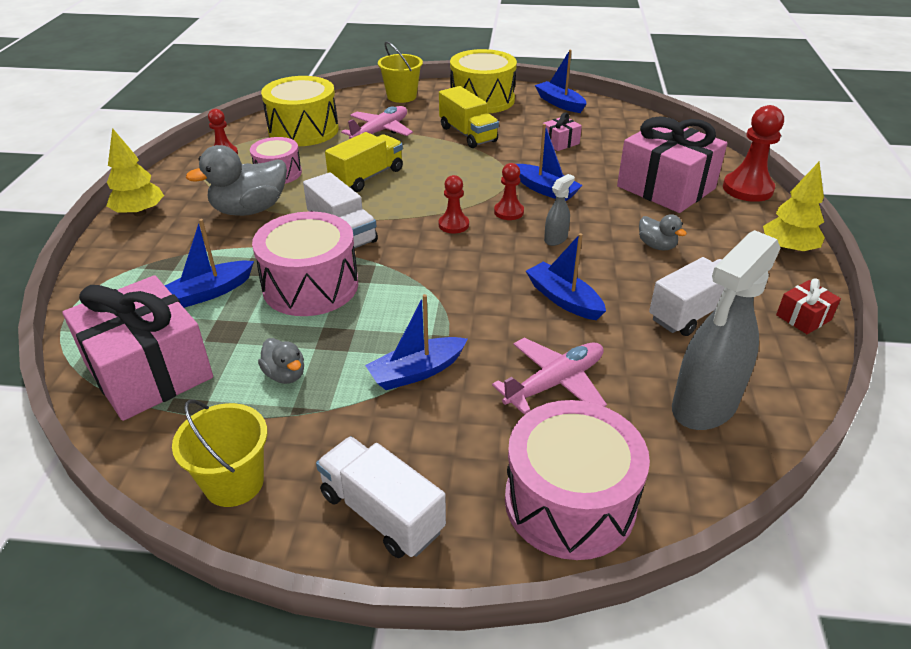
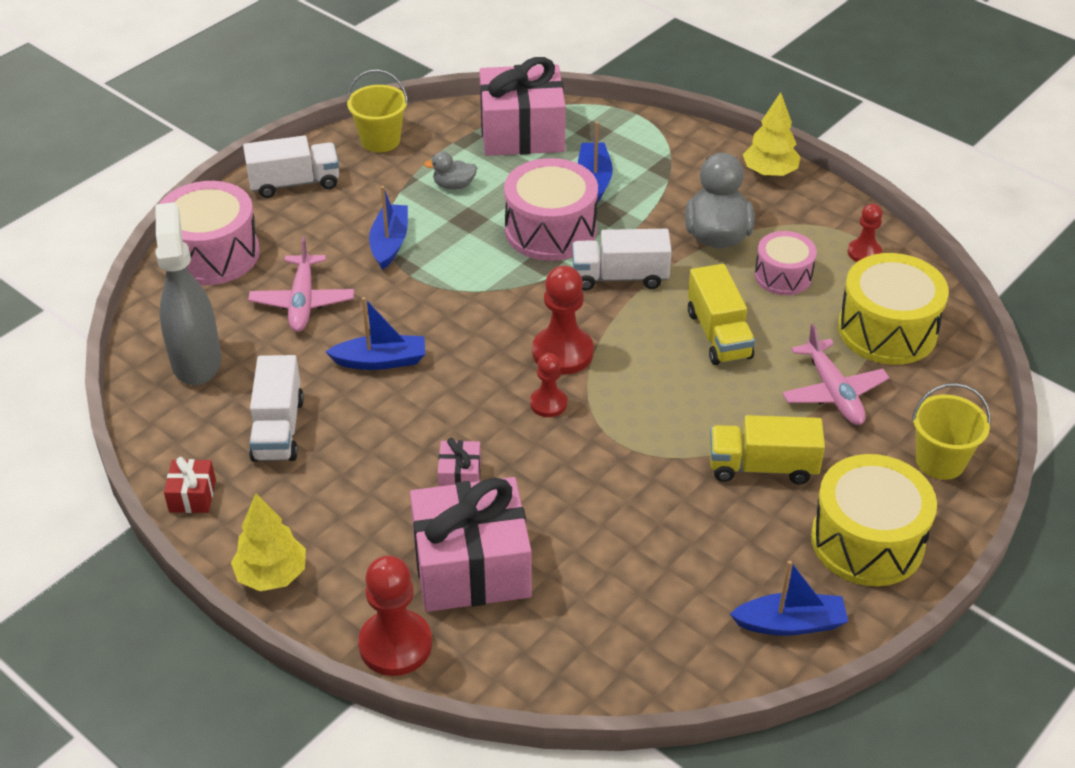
camera: 125 degrees right, 5 degrees up
(453, 225) = (562, 353): red pawn -> red pawn, size x1.70
(545, 190) = (565, 458): blue boat -> none
(556, 239) = (468, 409): grey spray bottle -> none
(560, 142) = (666, 543): pink gift -> pink gift (460, 477)
(656, 246) = (383, 475): grey duck -> none

